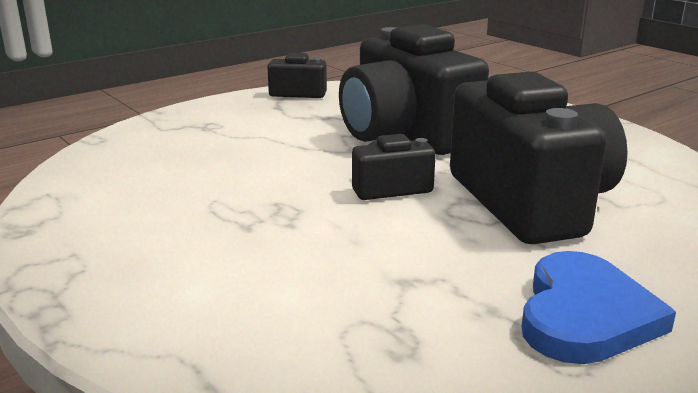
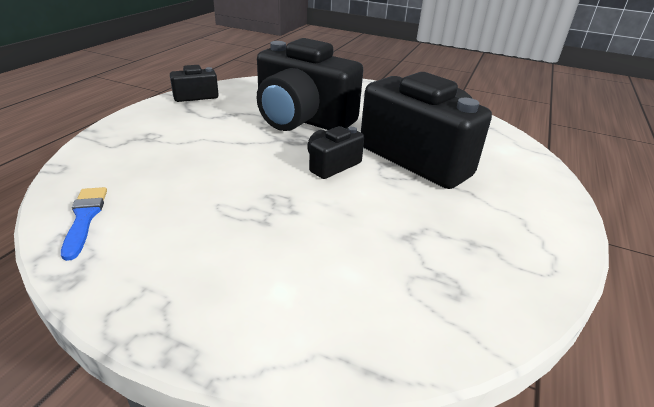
camera: 30 degrees left, 10 degrees up
(78, 185) = (85, 218): none -> blue brush
(585, 315) = (519, 231): blue heart -> none

